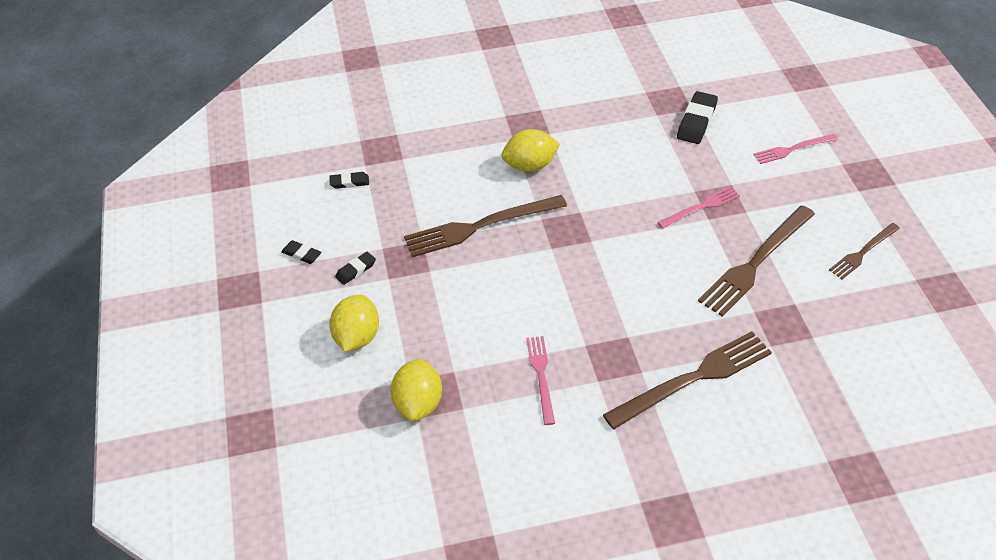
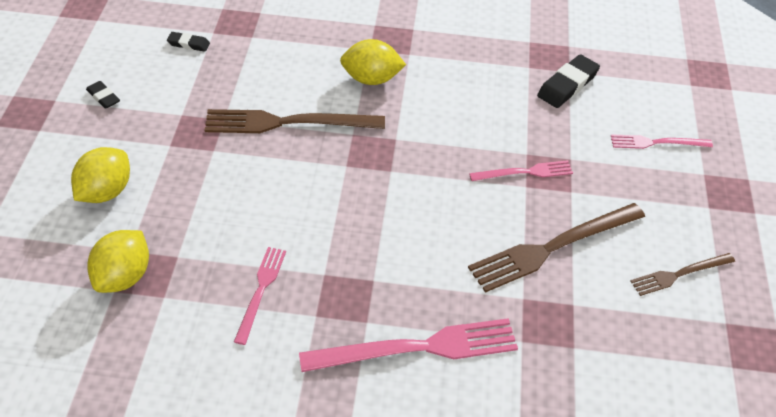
camera: 15 degrees right, 0 degrees up
(356, 270) = (144, 127): black eraser -> none
(693, 378) = (417, 348): brown fork -> pink fork

